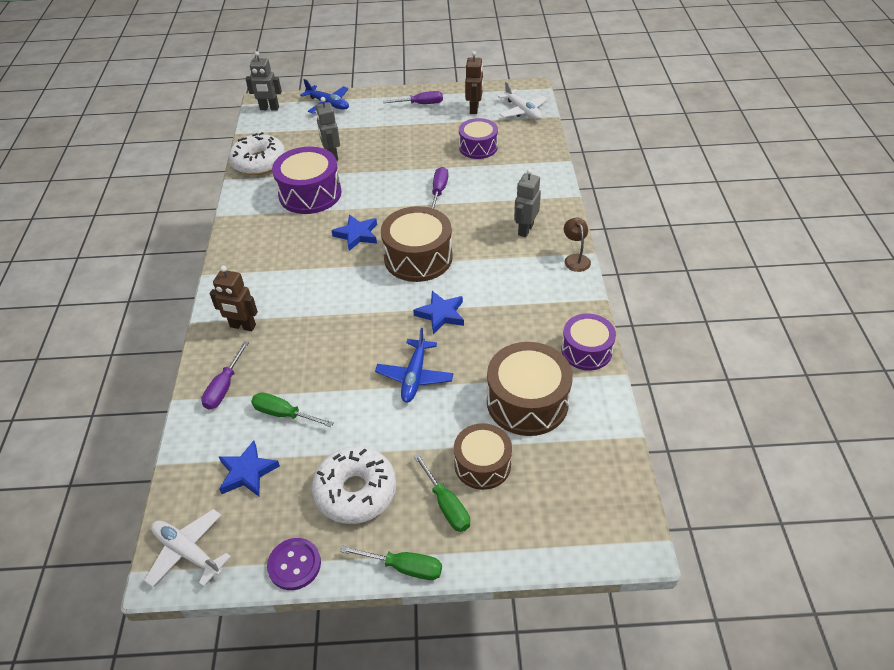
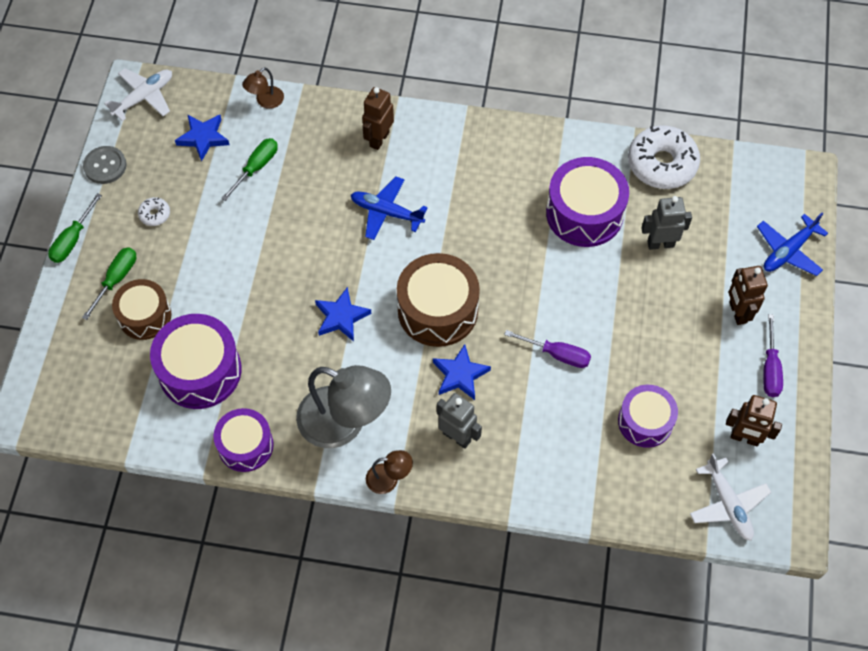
camera: 100 degrees right, 15 degrees up
(195, 426) = (265, 101): none -> brown lamp
(224, 387) = (304, 123): purple screwdriver -> none
(269, 108) = (788, 180): grey robot -> none
(294, 565) = (105, 166): purple button -> grey button
(356, 491) = (155, 214): white donut -> white donut, size x0.44
(357, 235) = (494, 254): blue star -> blue star (460, 375)
(382, 119) = (737, 313): none -> brown robot
(414, 376) = (265, 278): blue plane -> blue plane (386, 212)
(446, 504) = (116, 280): green screwdriver -> green screwdriver turned 135 degrees clockwise
(522, 111) = (728, 504): white plane -> white plane turned 90 degrees counterclockwise
(527, 402) = (200, 371): brown drum -> purple drum
(539, 293) = (344, 423): none -> grey lamp

